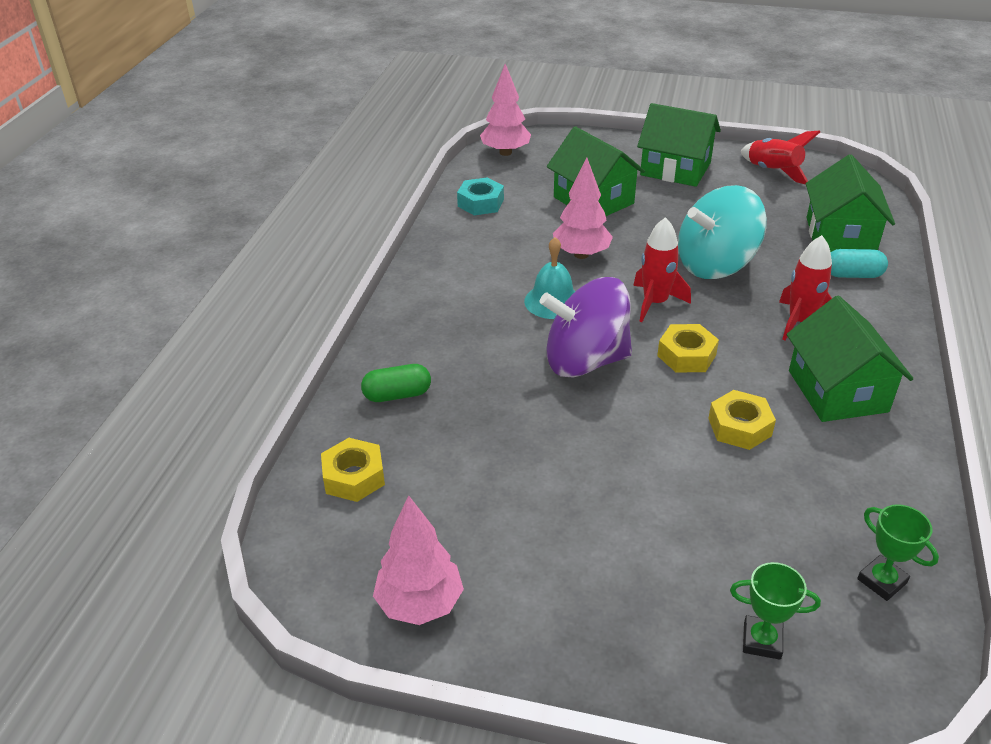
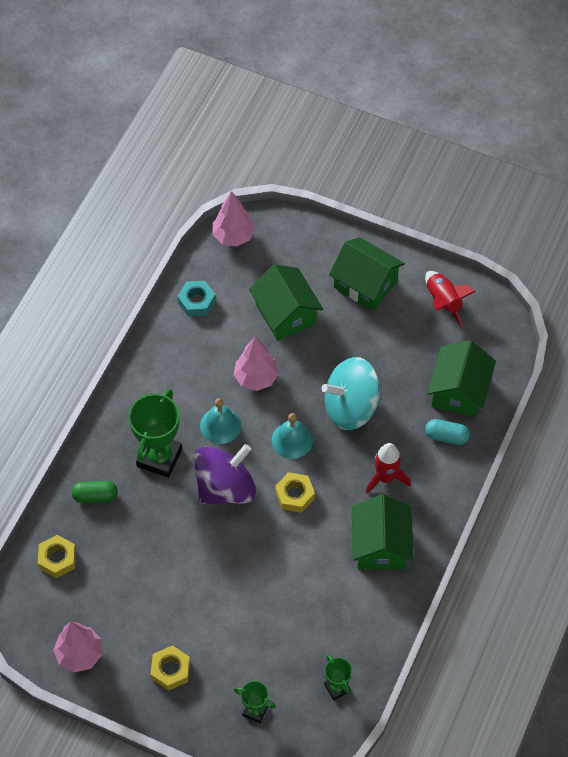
camera: 10 degrees right, 20 degrees up
(480, 342) = (159, 457): none -> green trophy
(585, 361) = (225, 488): purple spinning top -> purple spinning top turned 135 degrees clockwise
(655, 303) = (292, 440): red rocket -> turquoise bell
(739, 427) = (304, 563): yellow nut -> yellow nut (170, 670)

